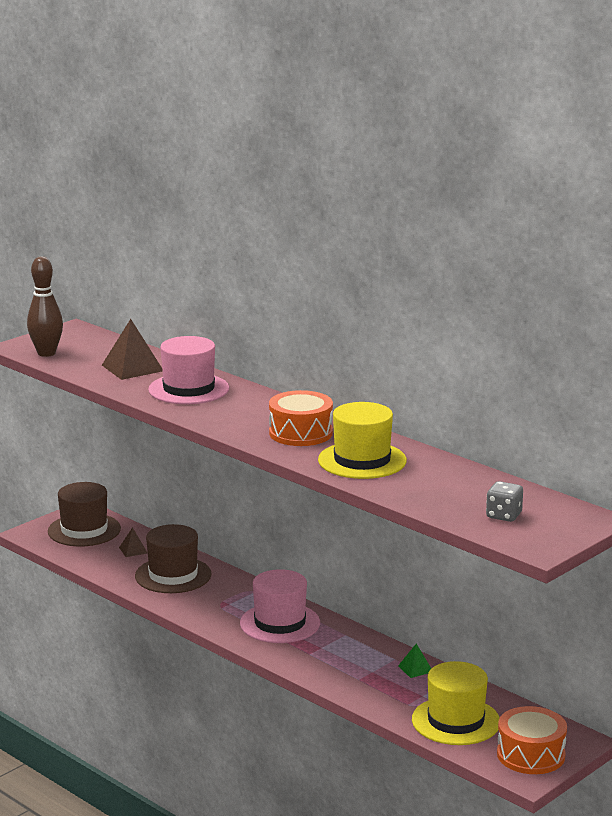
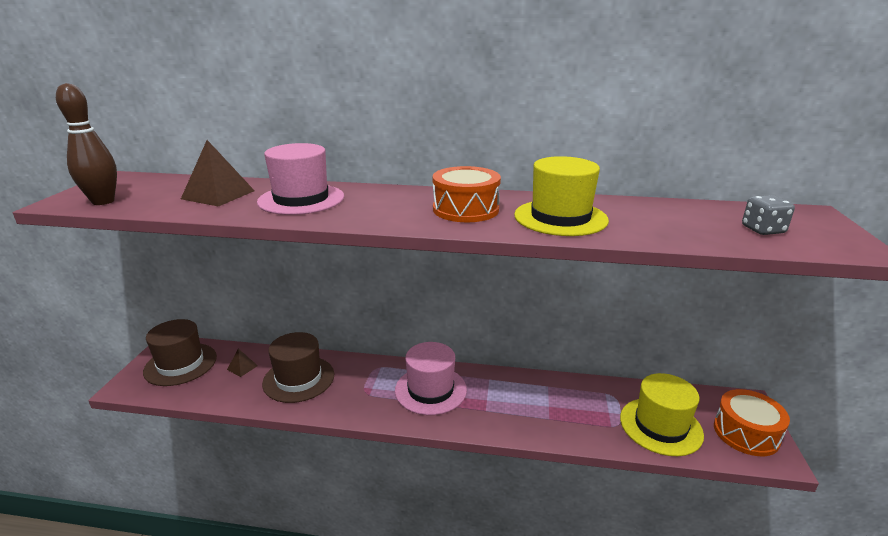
camera: 35 degrees left, 5 degrees up
(415, 669) = (571, 388): green pyramid -> none

